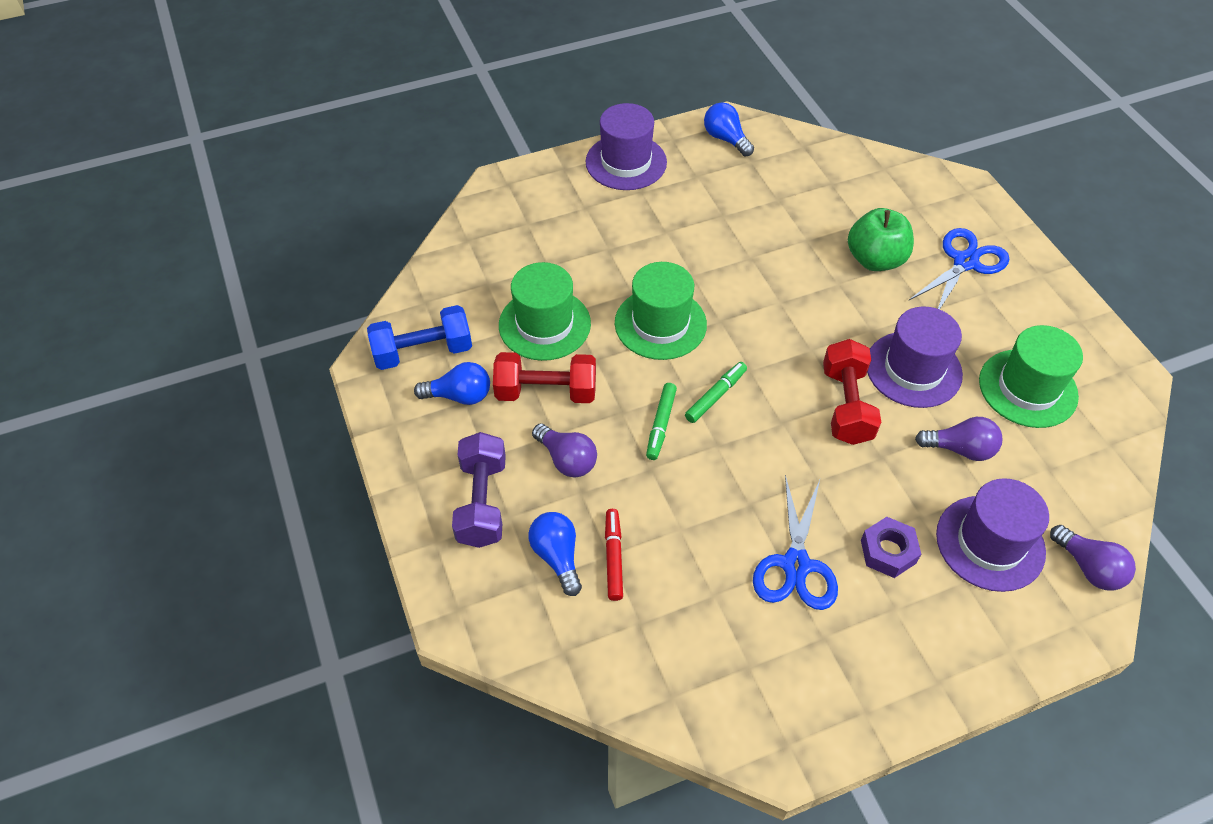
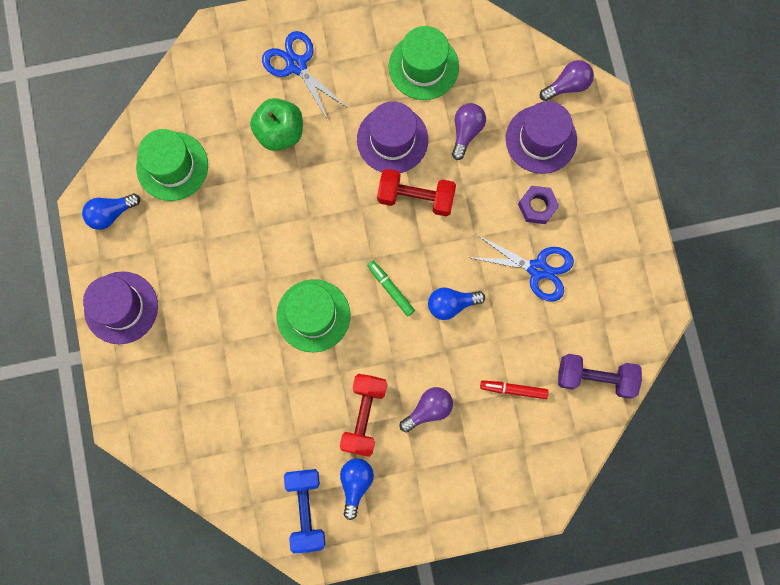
camera: 80 degrees left, 25 degrees up
(482, 502) = (454, 476): purple dumbbell -> purple dumbbell (595, 377)
(544, 324) = (296, 407): green hat -> green hat (172, 166)
(557, 557) = (507, 428): blue light bulb -> blue light bulb (451, 304)
(661, 424) = (409, 335): green marker -> none

